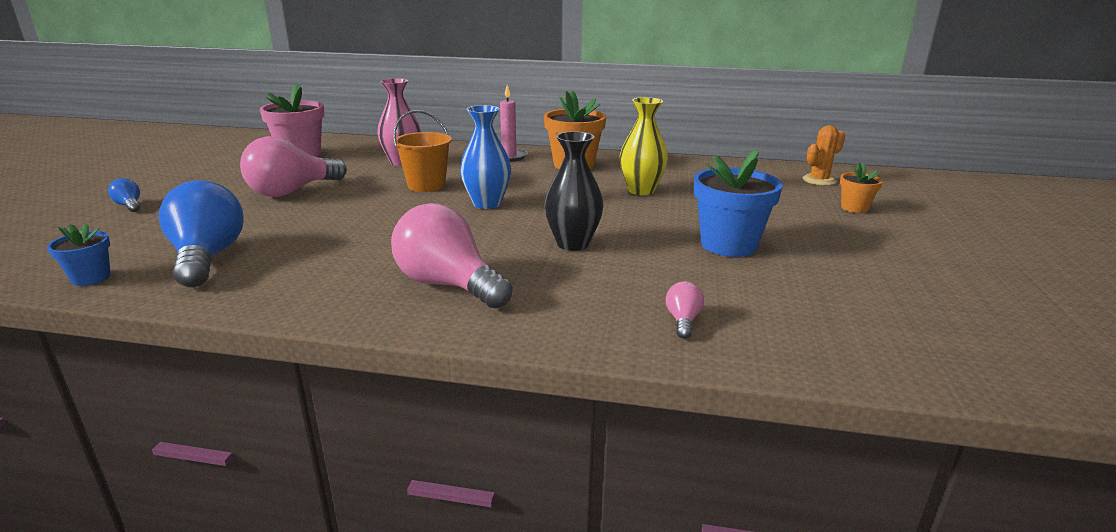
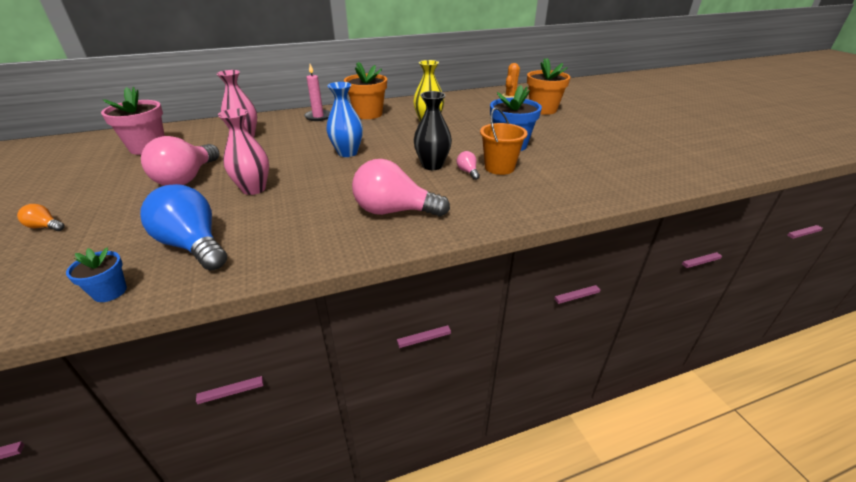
camera: 30 degrees left, 10 degrees up
(129, 205) = (45, 227): blue light bulb -> orange light bulb
(336, 218) = (254, 189): none -> pink vase
(426, 185) = (288, 150): orange bucket -> orange bucket (499, 167)
(683, 321) = (538, 192): pink light bulb -> pink light bulb (468, 172)
(854, 208) = (543, 109): orange flower pot -> orange flower pot, size x1.88

